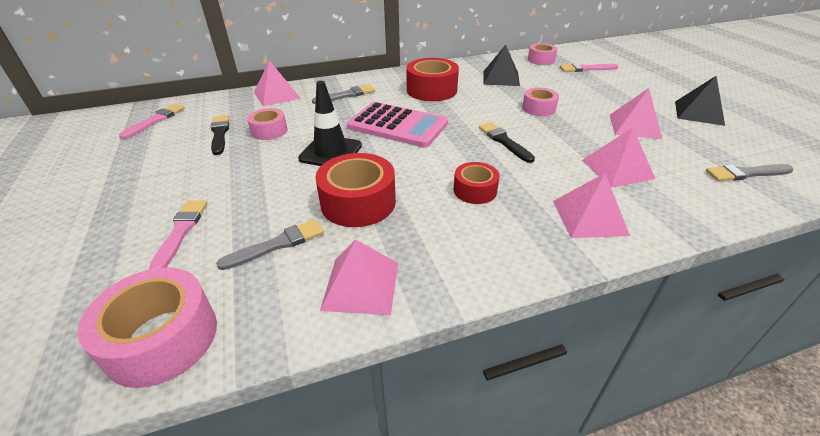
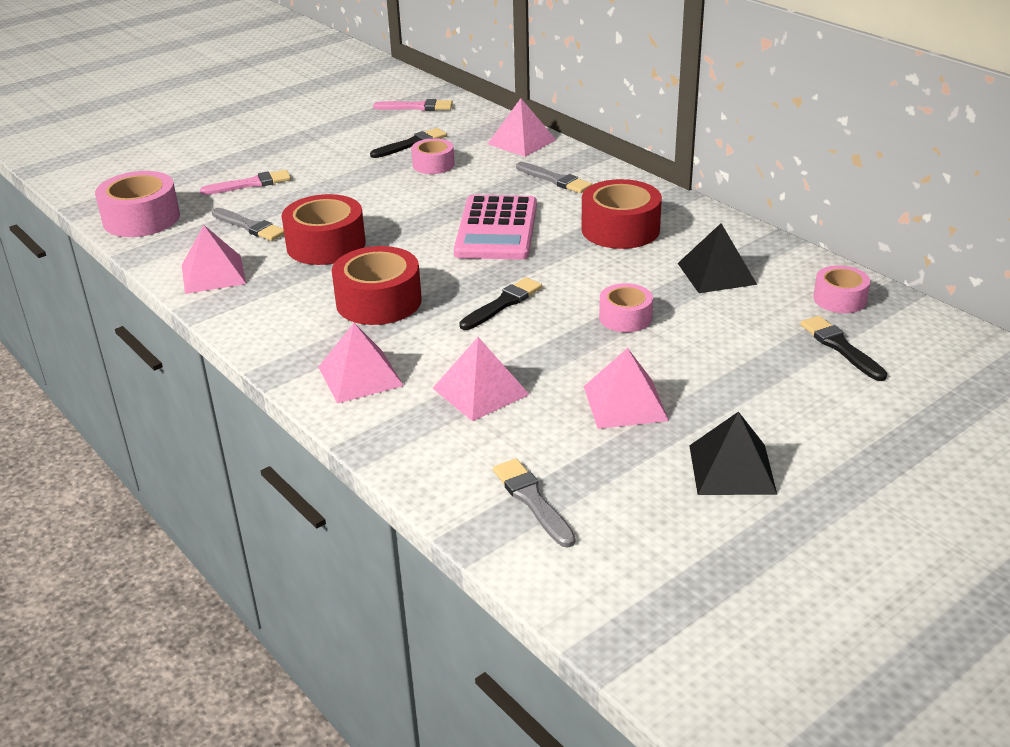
camera: 70 degrees right, 5 degrees down
(331, 152) = (409, 208): black traffic cone -> none
(475, 190) = (378, 301): red tape -> red tape, size x1.68
(586, 69) = (840, 347): pink brush -> black brush

